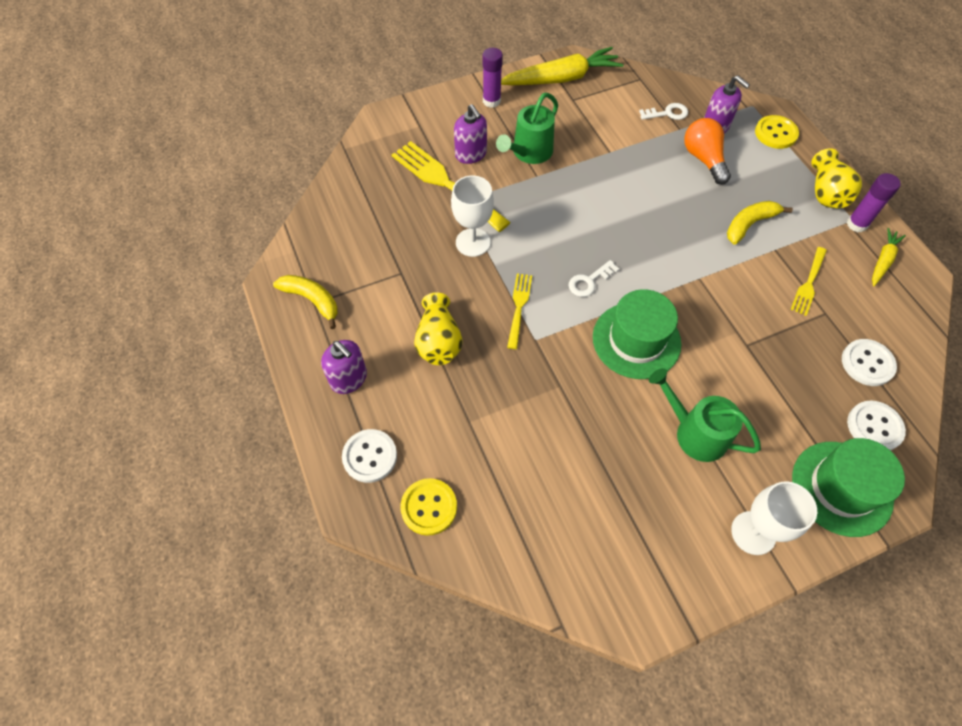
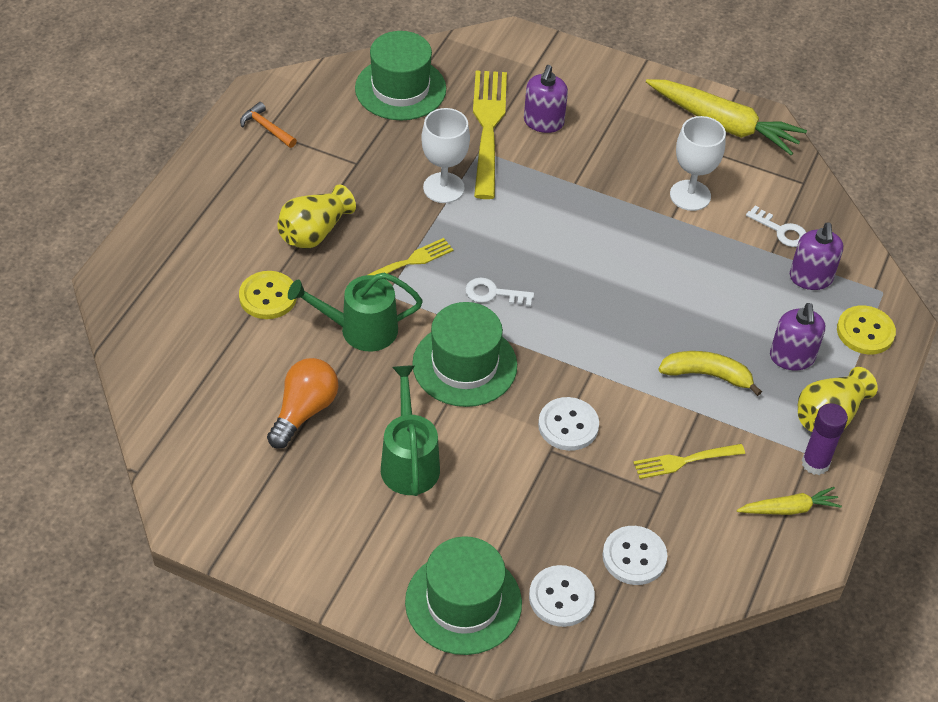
camera: 45 degrees right, 10 degrees down
(312, 300) = (267, 128): yellow banana -> orange hammer
(349, 379) = (218, 201): purple soap dispenser -> purple soap dispenser (792, 357)
(361, 202) = (400, 89): none -> green hat
(370, 456) = (163, 260): white button -> white button (568, 425)
(429, 507) = (156, 325): yellow button -> yellow button (268, 297)
(491, 101) = (628, 94): purple glue stick -> none
(529, 153) = (595, 160): green watering can -> green watering can (360, 329)
(703, 159) = (752, 293): orange light bulb -> orange light bulb (304, 411)
(753, 533) = (348, 557): white goblet -> white goblet (690, 195)

